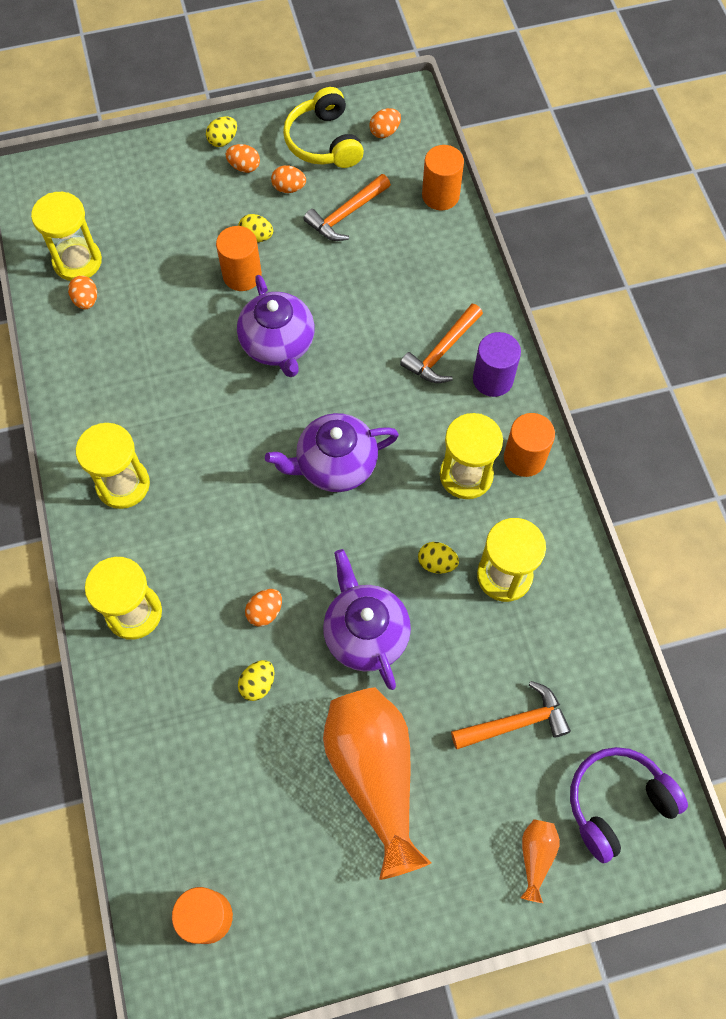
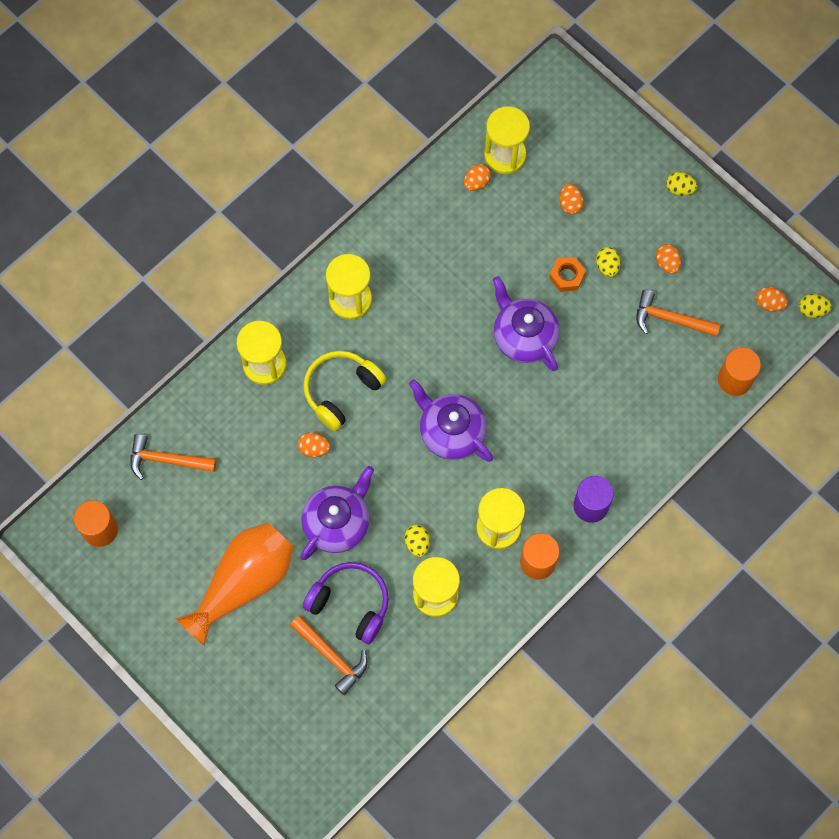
camera: 60 degrees right, 5 degrees up
(242, 275) = (567, 276): orange cylinder -> orange nut
(244, 167) = (665, 219): orange egg -> orange egg (570, 204)
(258, 684) = (262, 473): yellow egg -> yellow egg (812, 310)
(278, 345) = (524, 336): purple teapot -> purple teapot turned 105 degrees clockwise
(324, 142) = (728, 263): yellow headphones -> yellow headphones (341, 391)
(442, 351) = (592, 456): orange hammer -> orange hammer (167, 460)
(536, 856) = (248, 715): orange vase -> none
(617, 803) = (314, 751): purple headphones -> purple headphones (350, 603)

